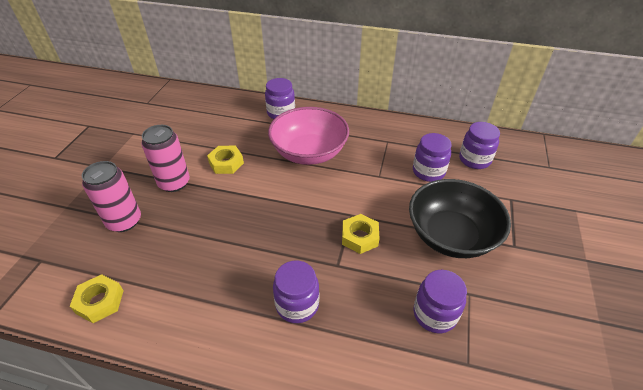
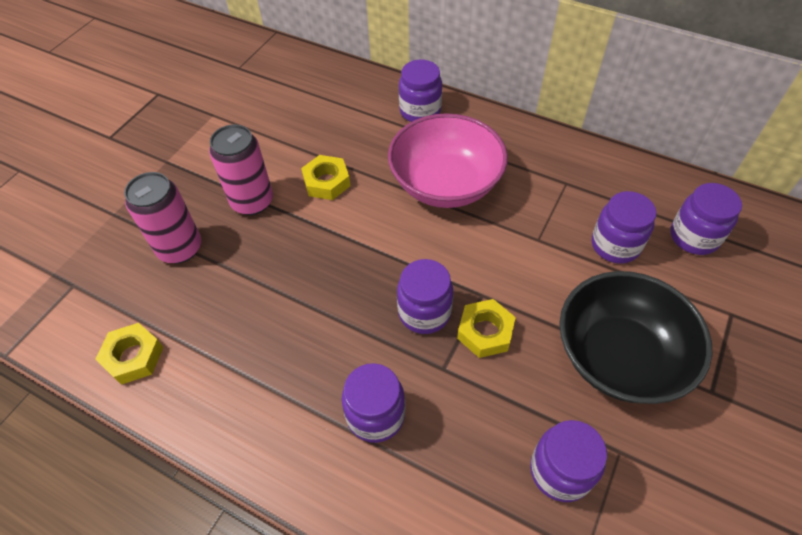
camera: 15 degrees right, 10 degrees up
(315, 232) = (424, 312): none -> purple jar

